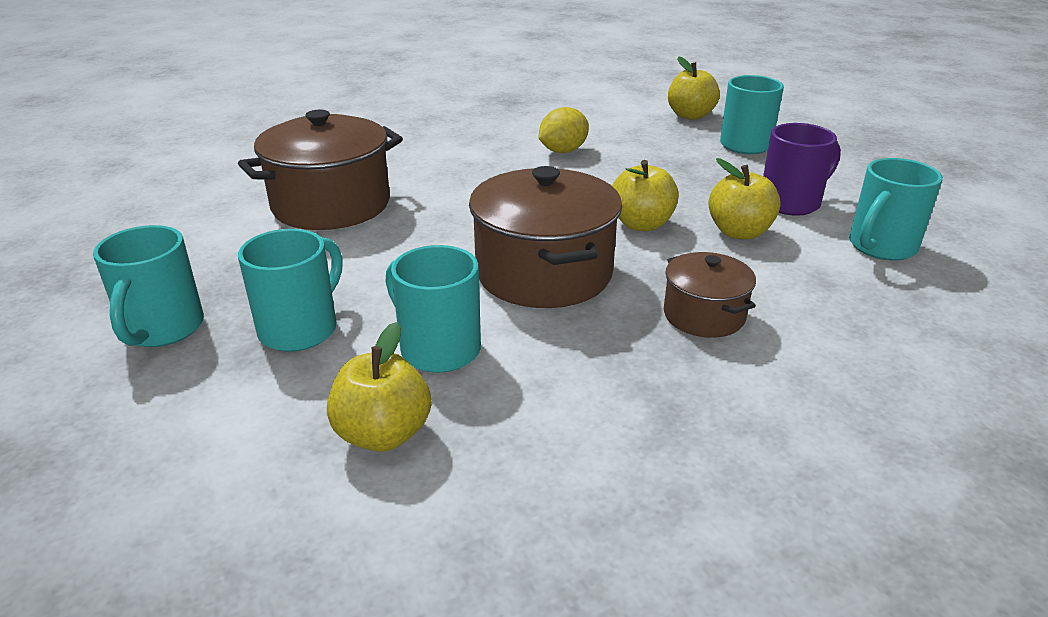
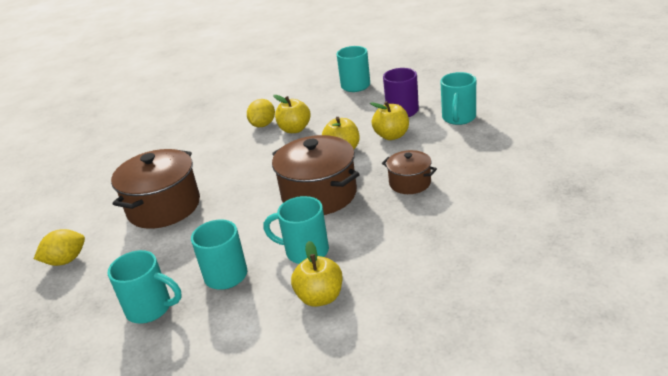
camera: 25 degrees left, 0 degrees up
(156, 222) = (66, 260): none -> yellow lemon
(162, 329) = (150, 309): turquoise mug -> turquoise mug turned 45 degrees counterclockwise
(690, 115) = (312, 78): yellow apple -> yellow apple (295, 129)

